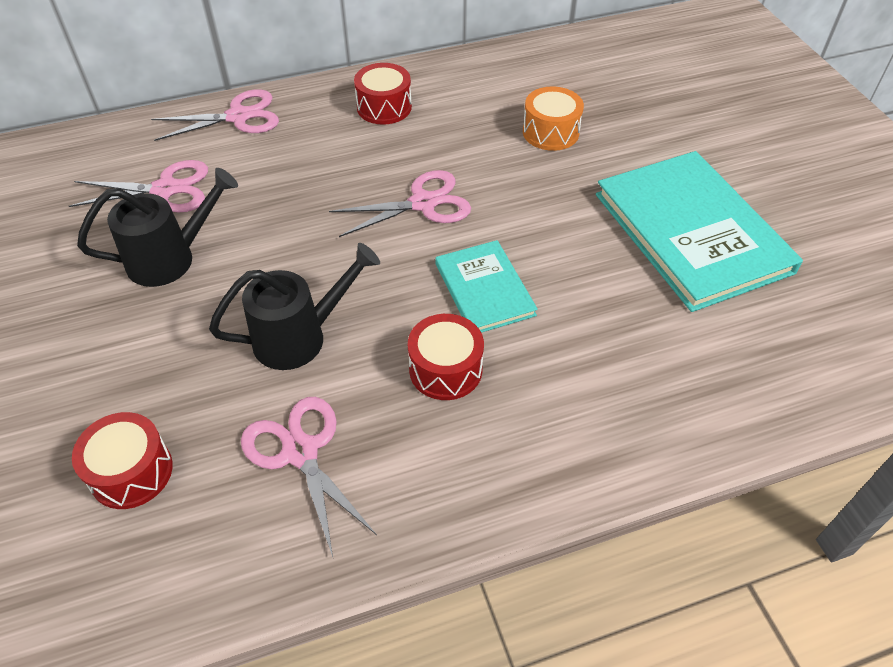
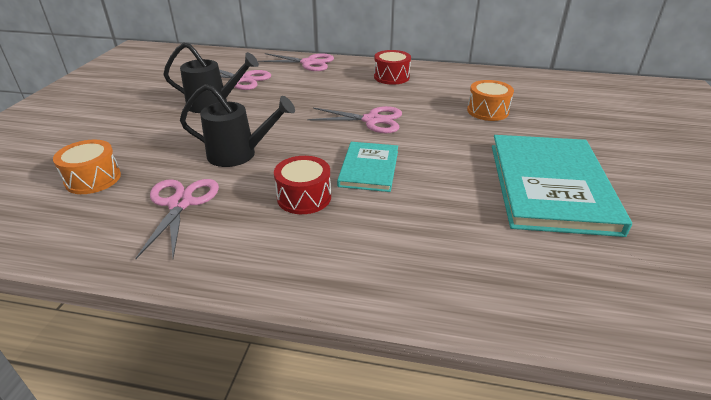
camera: 30 degrees right, 15 degrees down
(131, 472) = (93, 179): red drum -> orange drum

